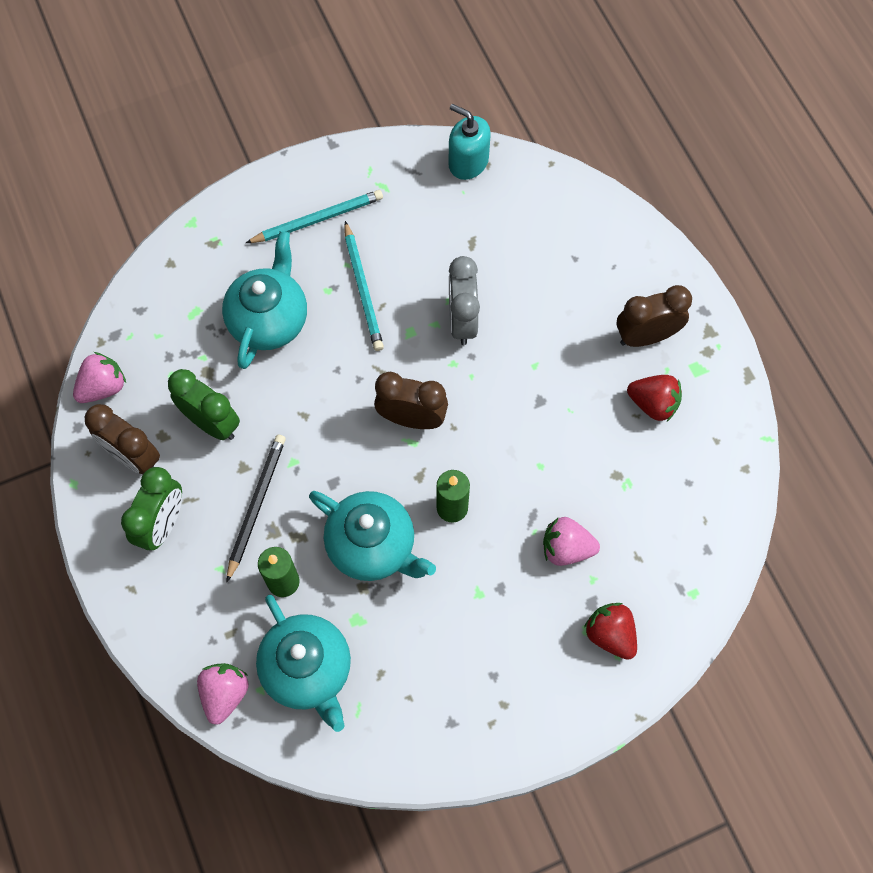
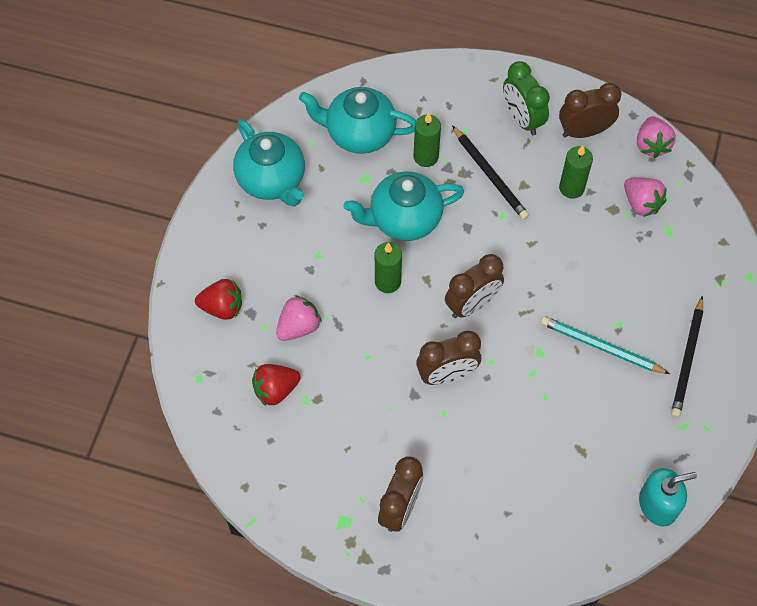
camera: 130 degrees right, 5 degrees down
(212, 423) = (571, 188): green clock -> green candle
(225, 694) = (385, 85): pink strawberry -> pink strawberry (641, 203)
(269, 320) = (624, 271): turquoise teapot -> turquoise teapot (272, 180)
(317, 219) = (687, 359): turquoise pencil -> black pencil
(462, 321) = (520, 392): grey clock -> none
(498, 388) = (447, 375): none -> brown clock
(653, 404) = (345, 467): red strawberry -> red strawberry (275, 390)

